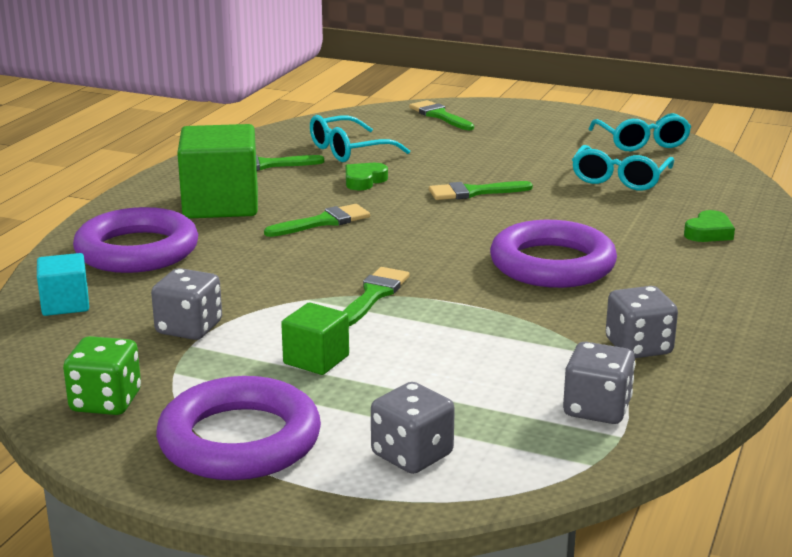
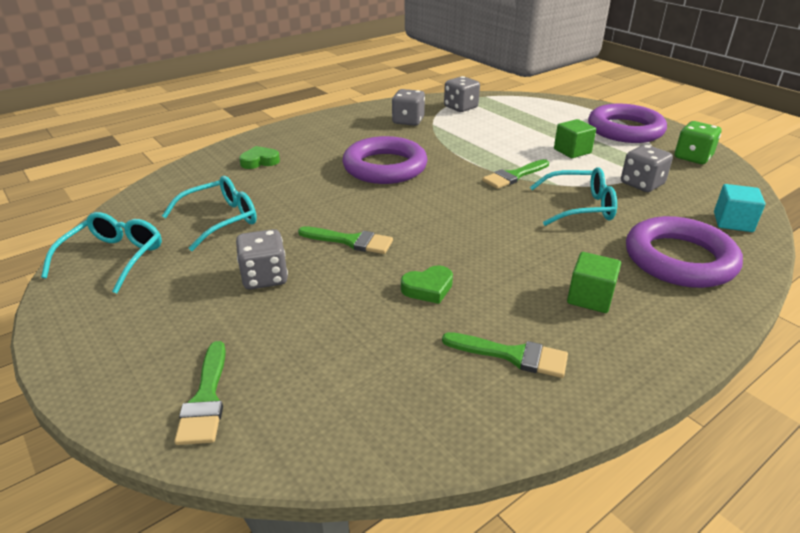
camera: 150 degrees left, 10 degrees up
(221, 204) = (590, 297): green cube -> green cube, size x0.53
(323, 222) = (505, 245): green brush -> none
(350, 150) = (396, 352): turquoise glasses -> turquoise glasses (578, 207)
(412, 455) = (552, 111): grey dice -> grey dice (265, 277)

